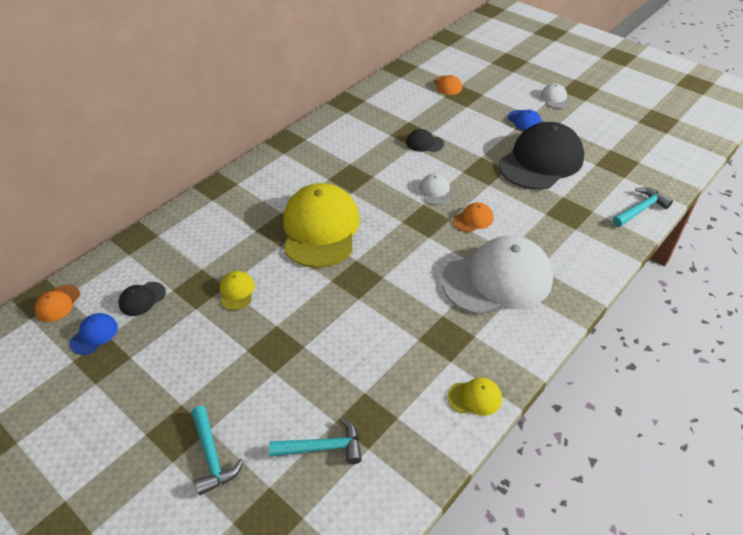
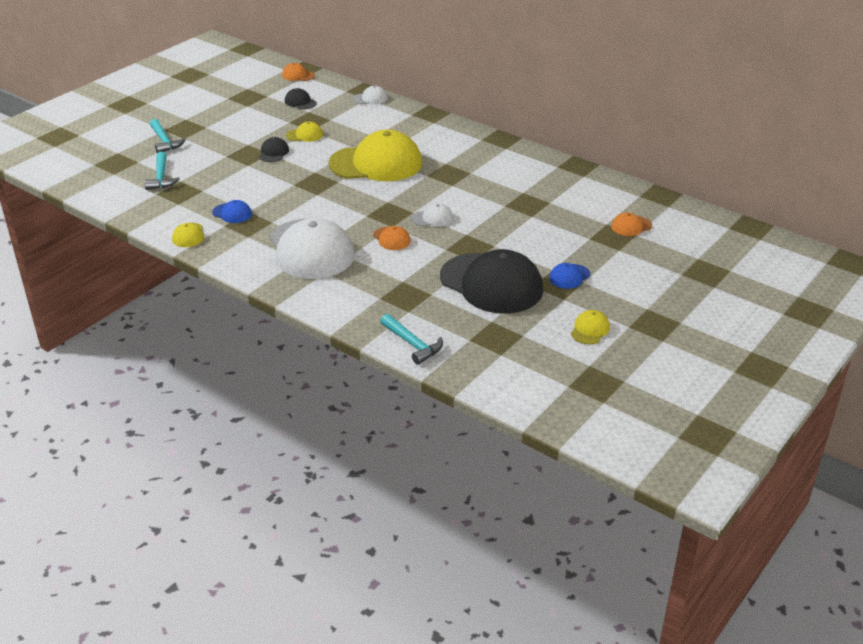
camera: 85 degrees right, 10 degrees down
(94, 335) = (268, 91): blue cap -> blue cap (232, 213)
(212, 456) = (164, 141): turquoise hammer -> turquoise hammer turned 90 degrees counterclockwise
(424, 143) = (511, 212): black cap -> black cap (273, 153)
(555, 98) = (625, 302): white cap -> white cap (370, 98)
(594, 117) = (590, 330): none -> yellow cap

